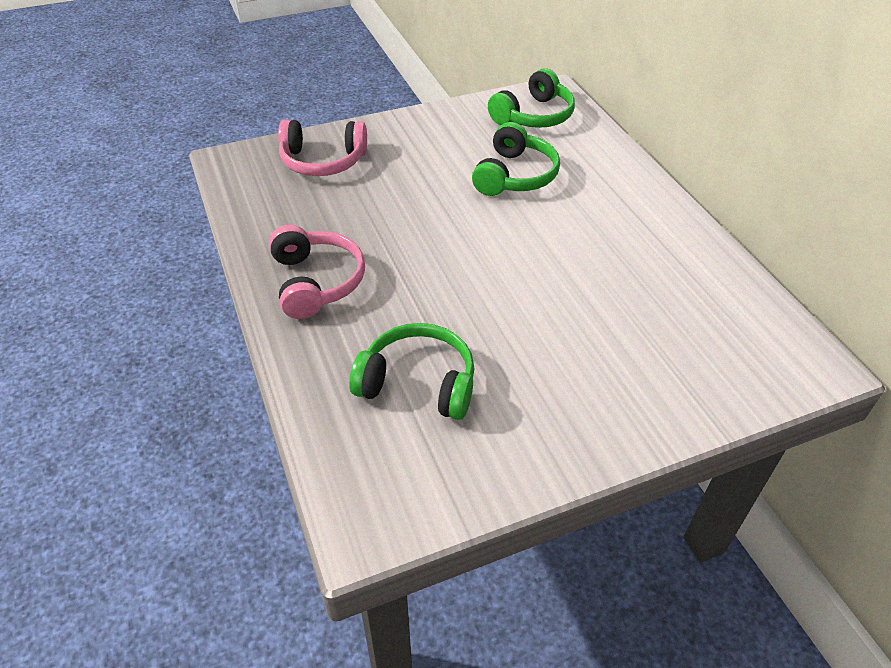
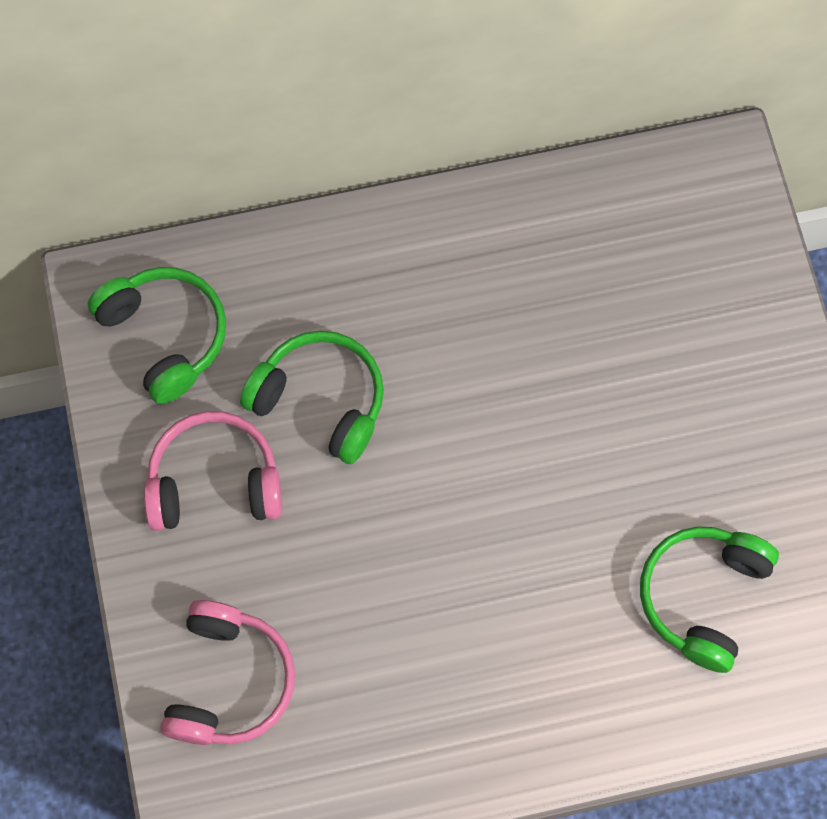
camera: 80 degrees left, 25 degrees up
(316, 282) = (511, 707): pink headphones -> pink headphones (214, 482)

